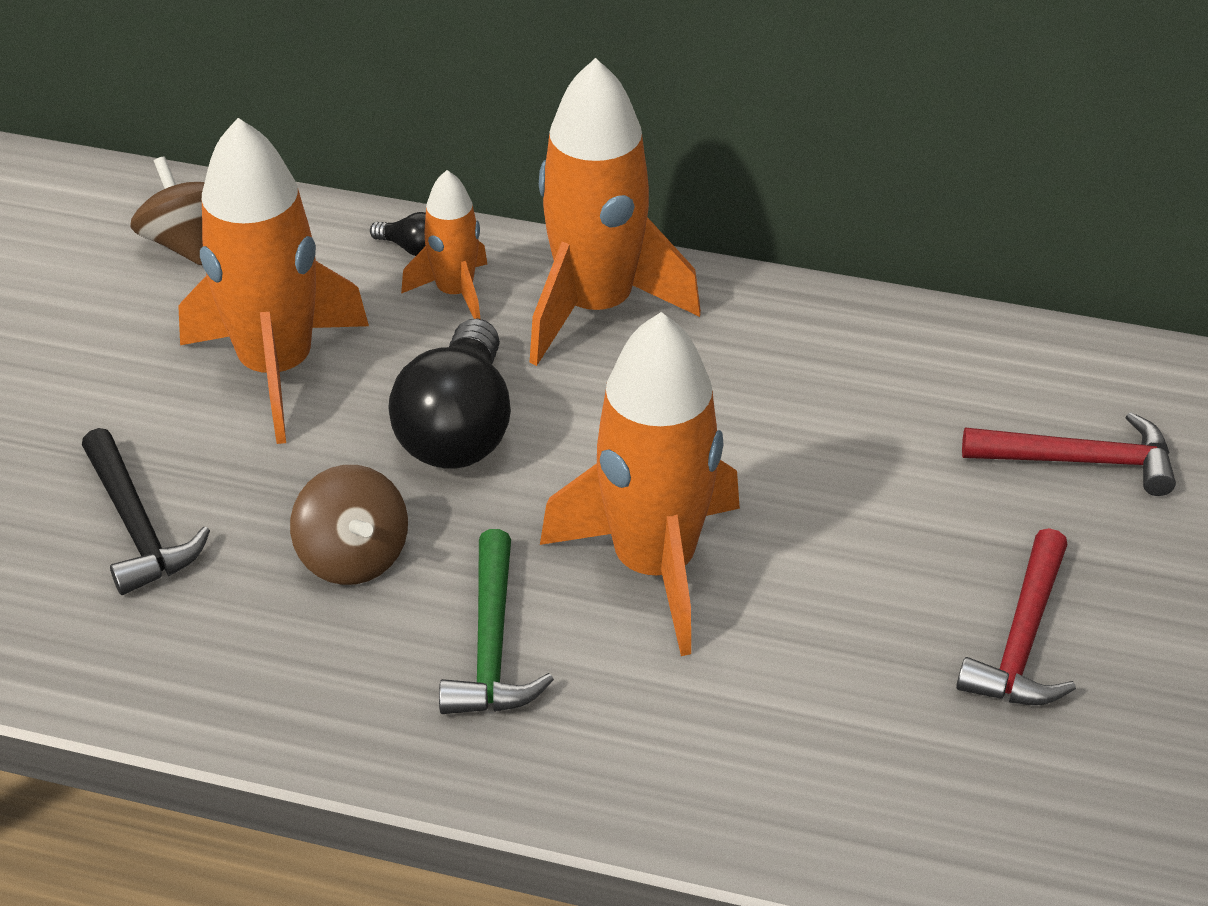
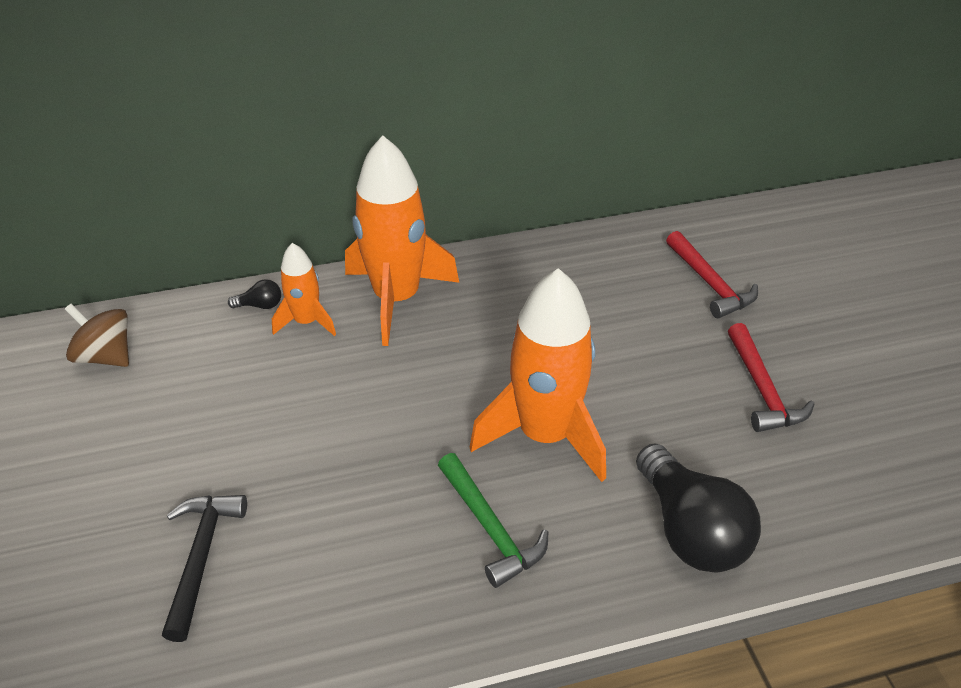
camera: 30 degrees left, 0 degrees up
(137, 526) = (201, 558): black hammer -> black hammer turned 120 degrees counterclockwise
(277, 368) = (225, 412): orange rocket -> none
(353, 556) = (363, 511): brown spinning top -> none
(458, 428) = (369, 402): black light bulb -> black light bulb (690, 530)
(1079, 461) = (710, 283): red hammer -> red hammer turned 90 degrees clockwise

